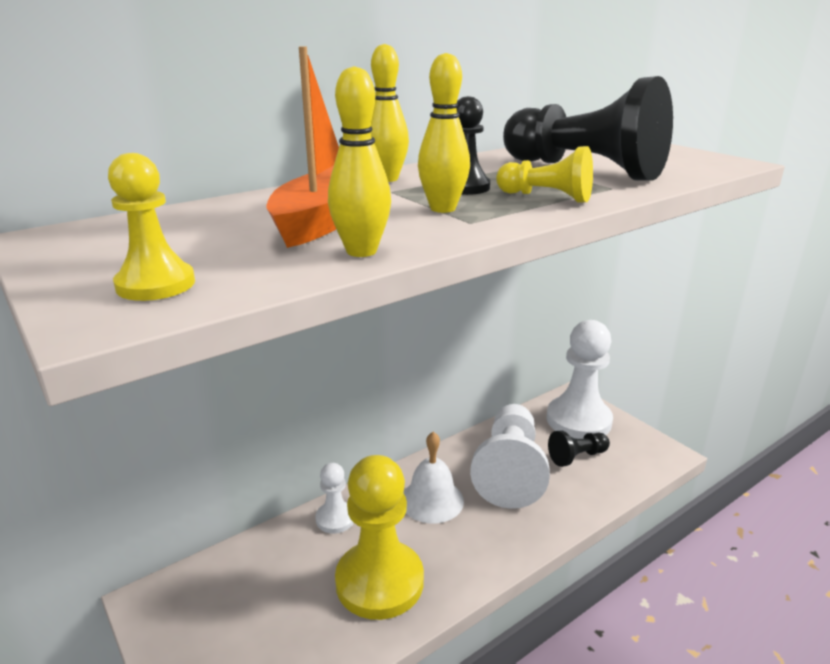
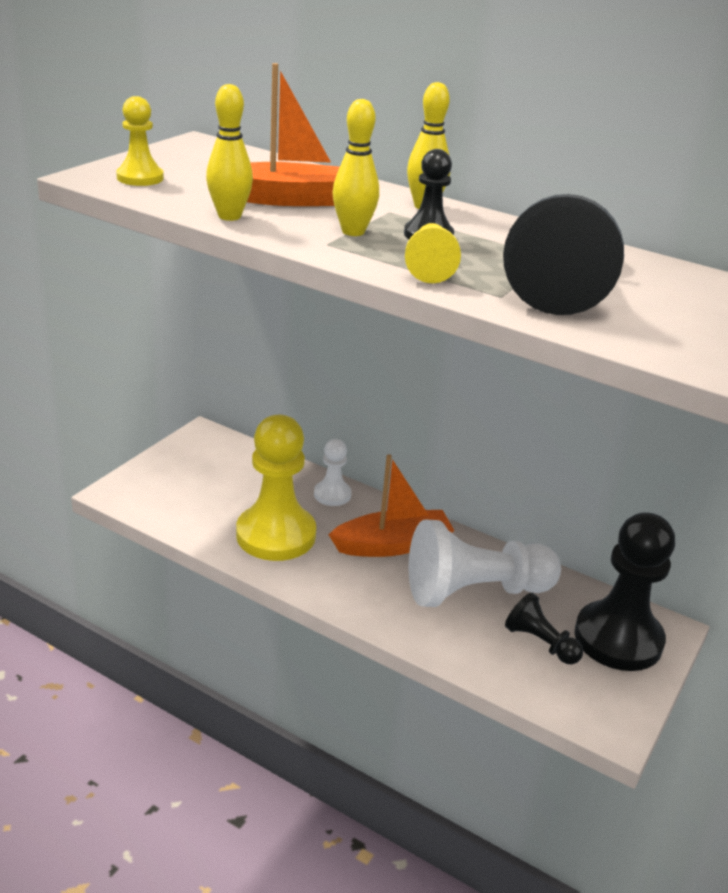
camera: 65 degrees right, 5 degrees up
(432, 500) = (392, 545): white bell -> orange boat
(578, 420) = (618, 639): white pawn -> black pawn

